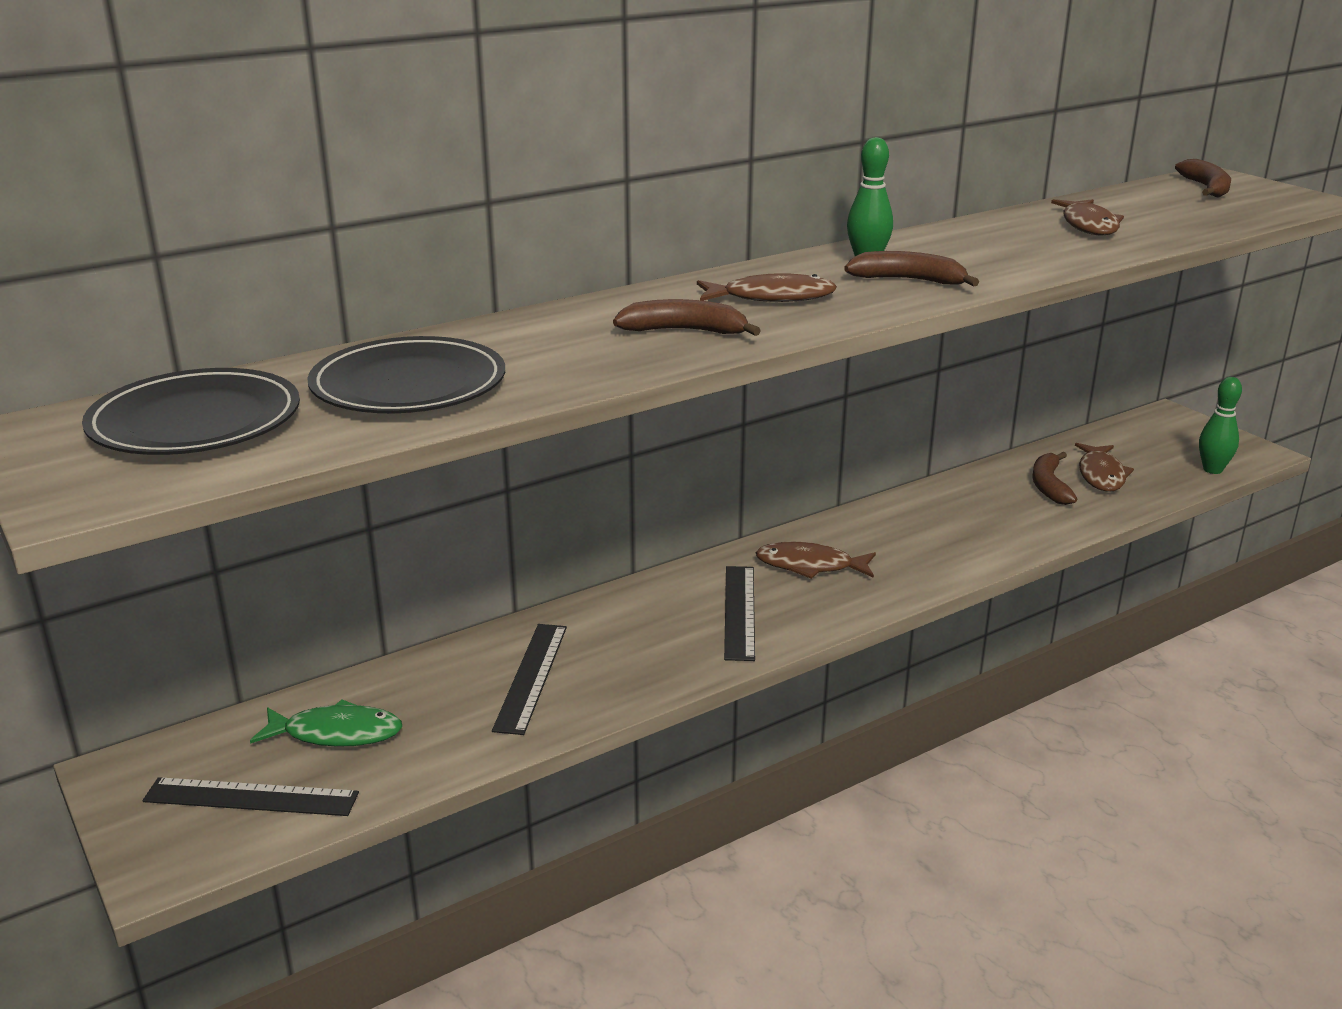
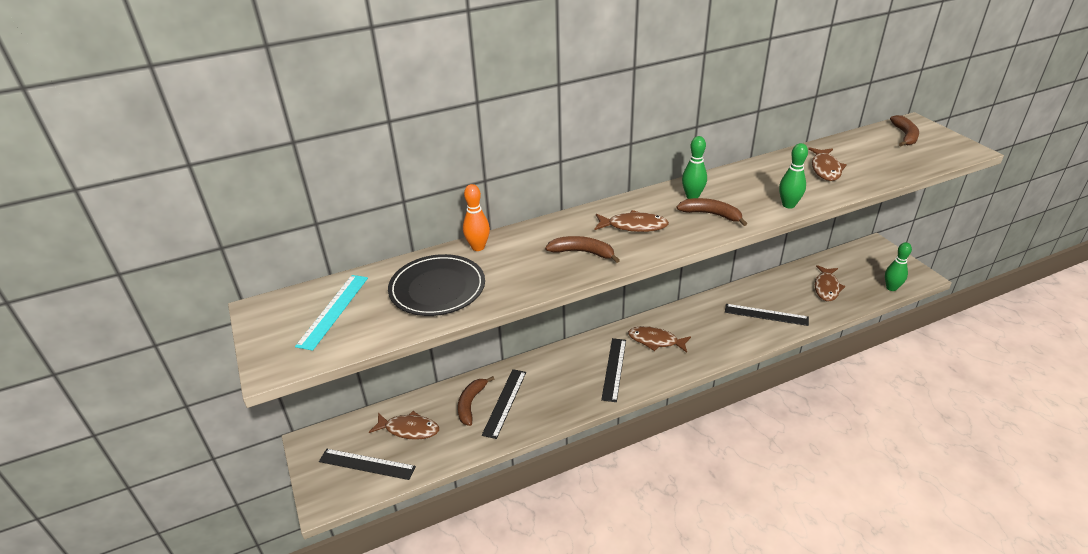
camera: 10 degrees right, 10 degrees up
(195, 421) = (333, 310): black plate -> turquoise ruler
(336, 733) = (409, 429): green fish -> brown fish
(478, 332) = (478, 247): none -> orange bowling pin
(1004, 517) = (766, 315): none -> black ruler
(1041, 265) = (788, 205): none -> green bowling pin
(1049, 486) = (795, 293): brown banana -> brown banana (471, 403)

